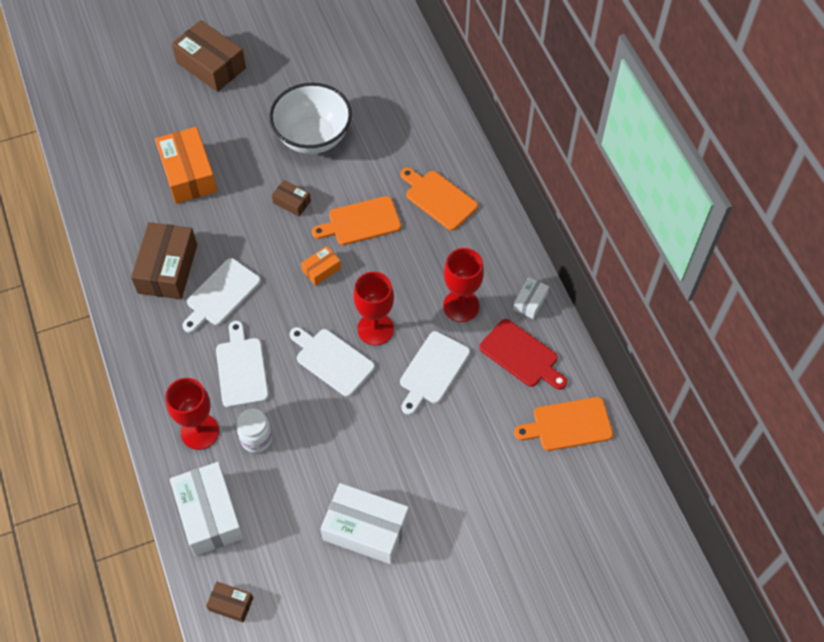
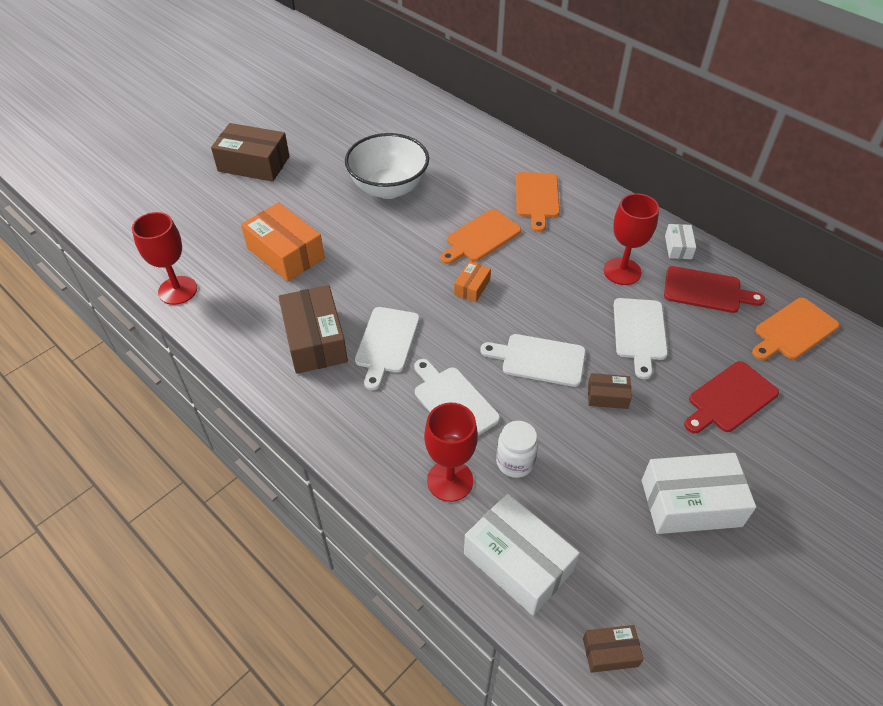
camera: 25 degrees left, 10 degrees down
(292, 202) = (404, 243): brown box -> brown box (607, 396)
(375, 329) = (560, 318): red goblet -> red goblet (177, 290)
(438, 198) = (537, 198): orange cutting board -> orange cutting board turned 105 degrees counterclockwise
(463, 461) = (730, 398): none -> red cutting board

